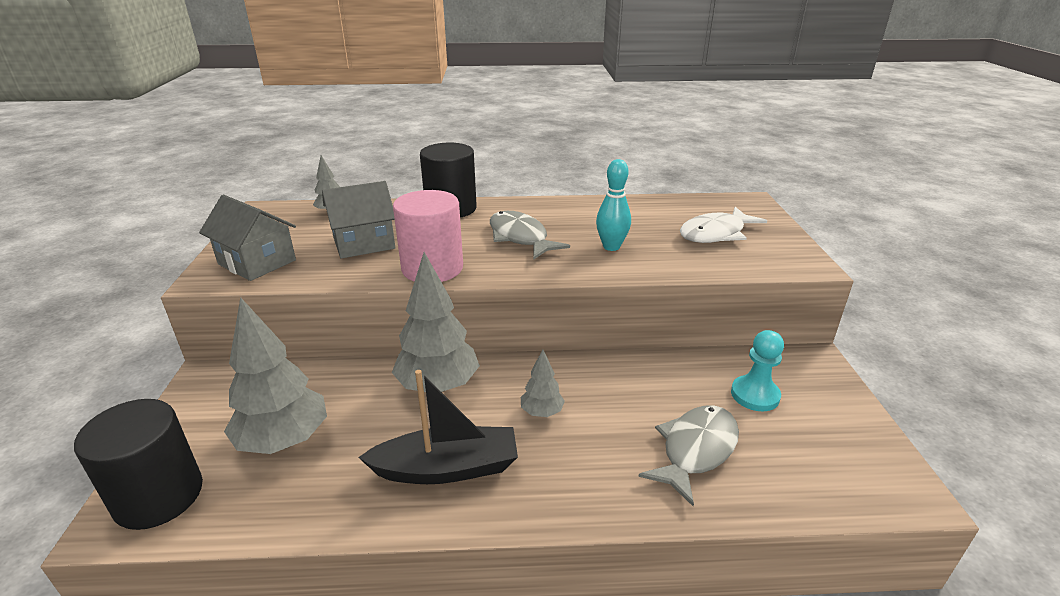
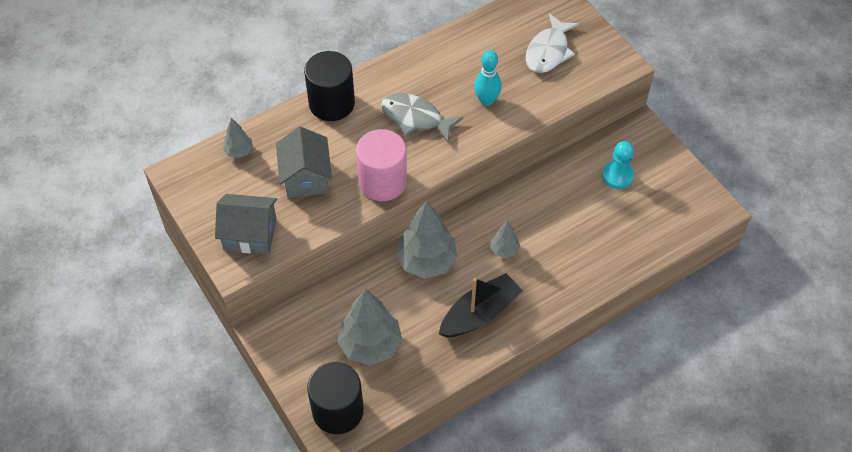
camera: 30 degrees left, 25 degrees up
(364, 243) = (306, 177): grey house -> grey house turned 45 degrees counterclockwise
(695, 450) = (603, 234): grey fish -> none

